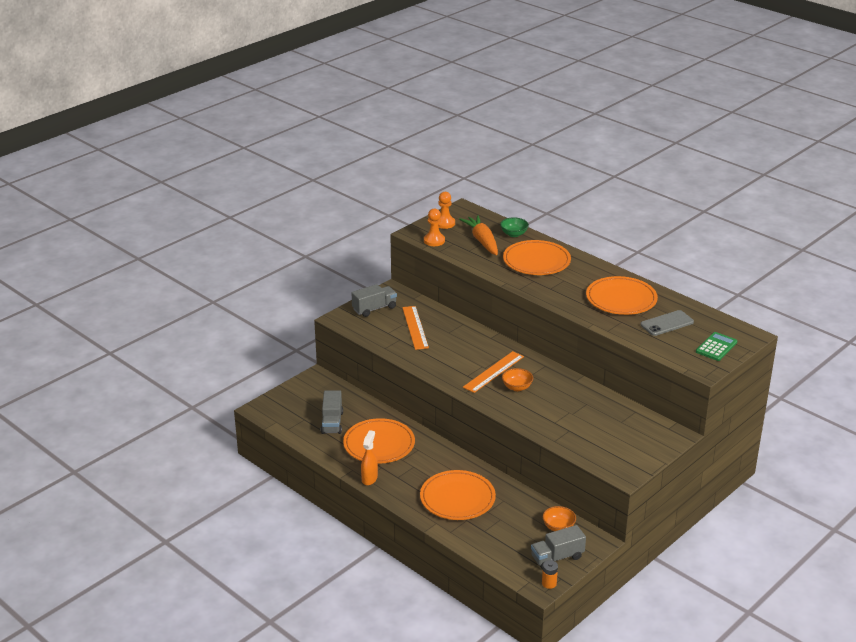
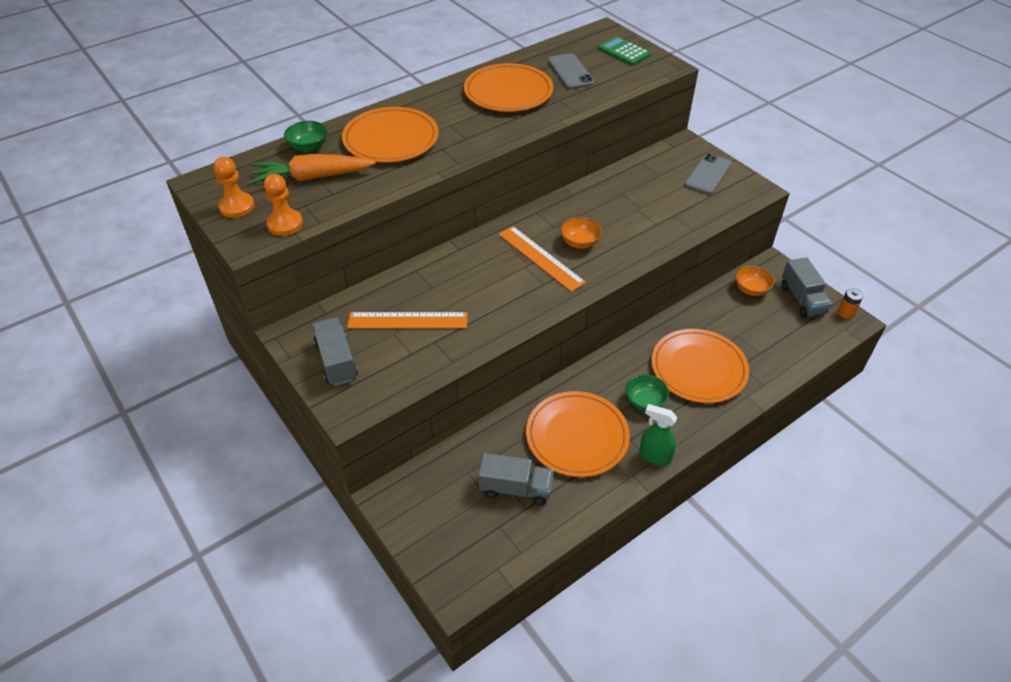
camera: 80 degrees left, 15 degrees up
(369, 478) = (654, 456): orange spray bottle -> green spray bottle
(417, 472) = (644, 401): none -> green bowl
(634, 448) = (708, 174): none -> grey phone

